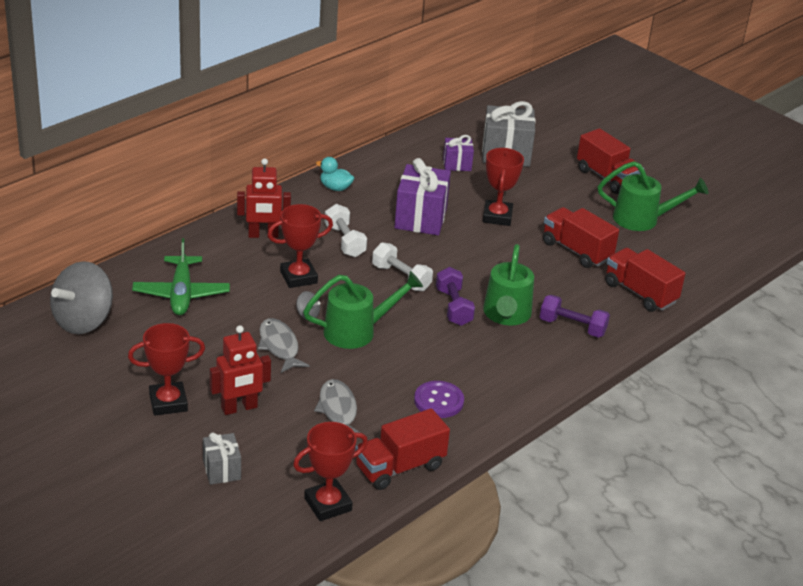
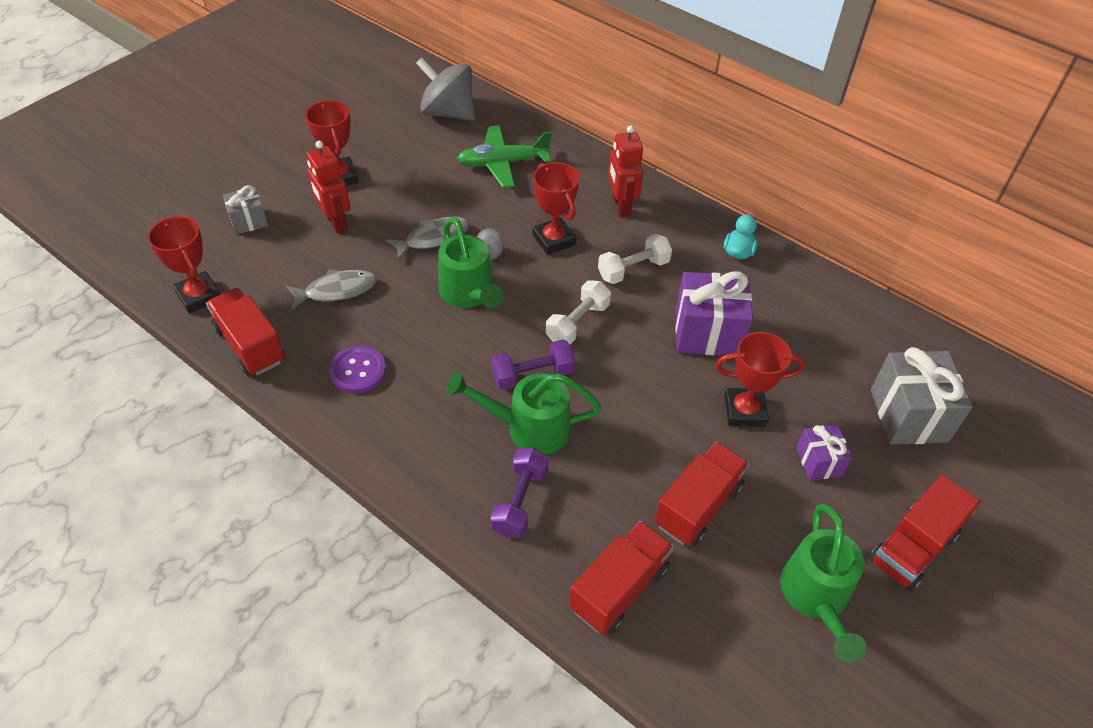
camera: 85 degrees right, 15 degrees up
(457, 164) = (851, 362): purple gift -> purple gift (818, 462)

